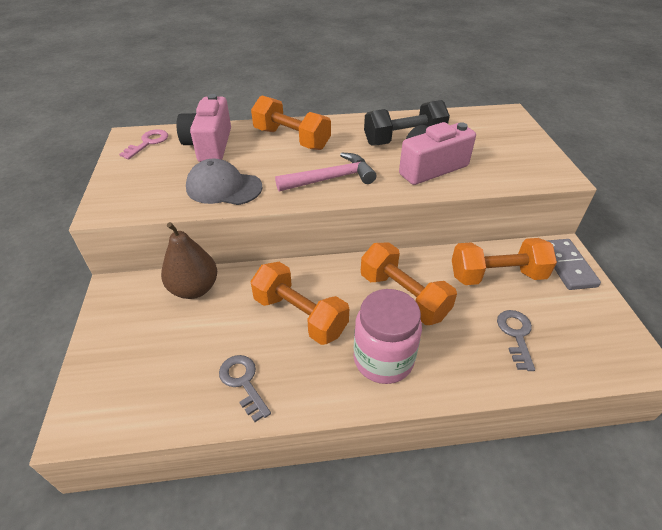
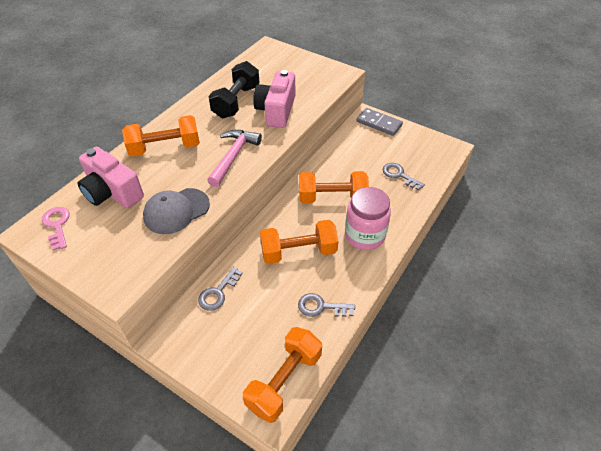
camera: 50 degrees left, 5 degrees up
(194, 289) = (218, 292): brown pear -> grey key
(497, 276) = (357, 152): orange dumbbell -> orange dumbbell (284, 381)

